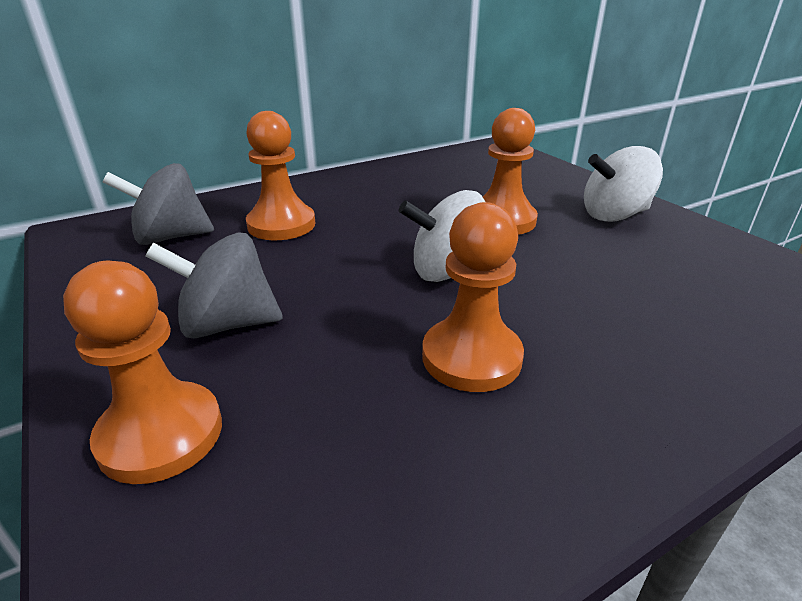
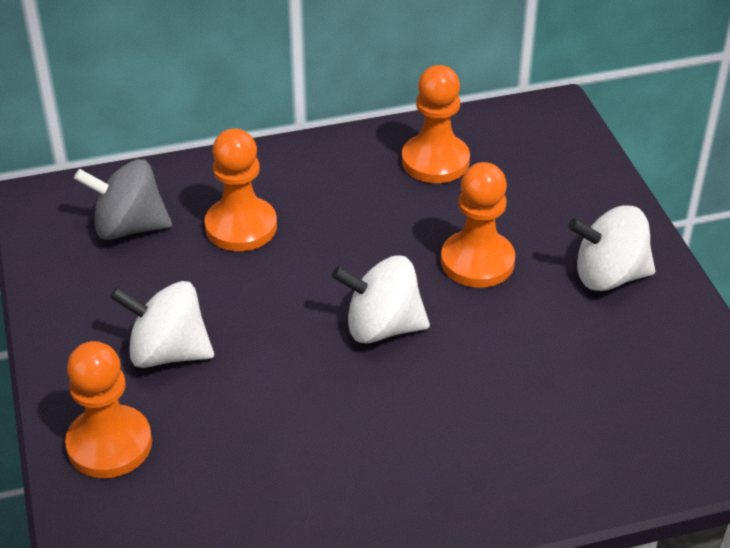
camera: 15 degrees right, 10 degrees up
(227, 324) = (168, 352): grey spinning top -> white spinning top
(471, 357) = (355, 427): orange pawn -> orange pawn (435, 161)

